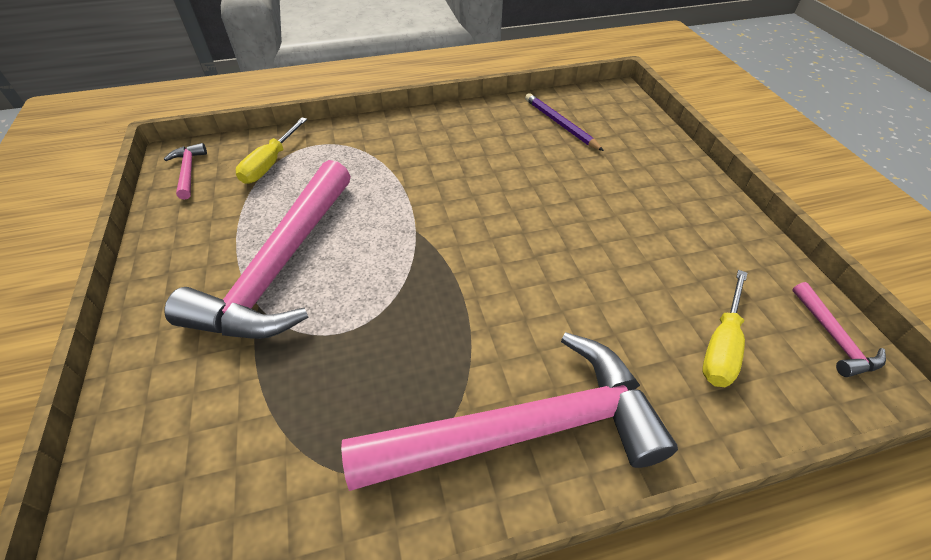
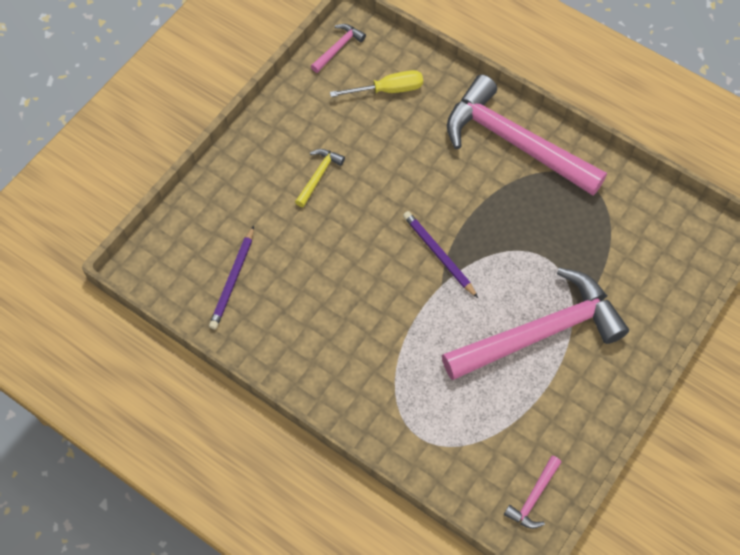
camera: 130 degrees left, 15 degrees up
(270, 163) = (470, 446): yellow screwdriver -> none
(448, 248) = (439, 254): none -> purple pencil
(628, 218) = (319, 175): none -> yellow hammer

